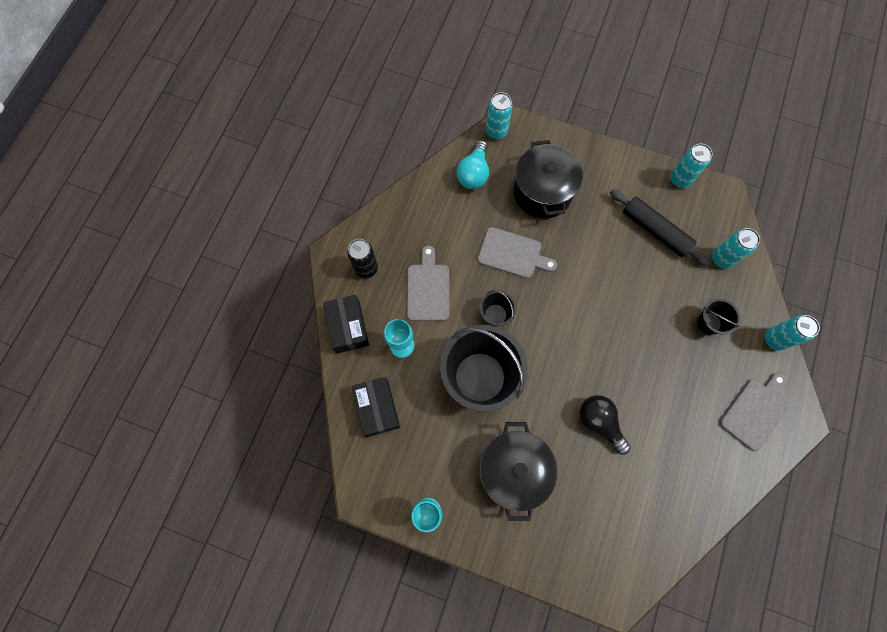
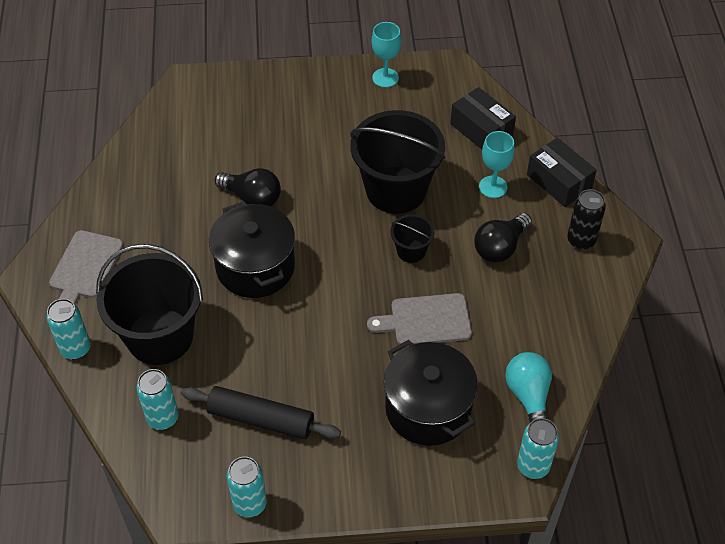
camera: 155 degrees right, 20 degrees down
(428, 289) = (500, 247): grey cutting board -> black light bulb
(513, 470) = (322, 132): black pot -> black pot (255, 267)
(709, 323) = (160, 336): black bucket -> black bucket, size x2.18

